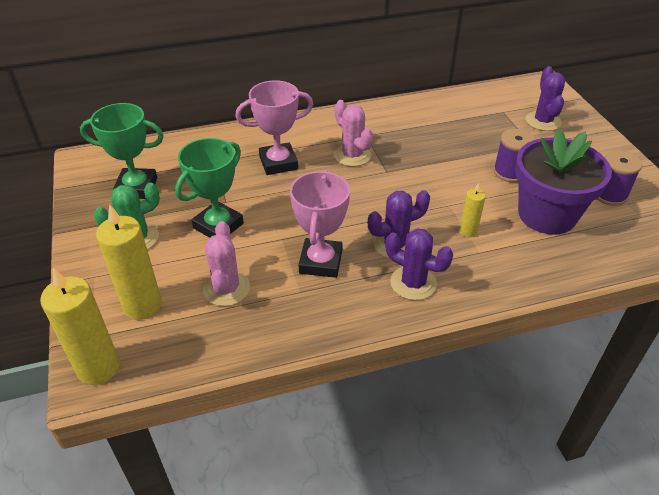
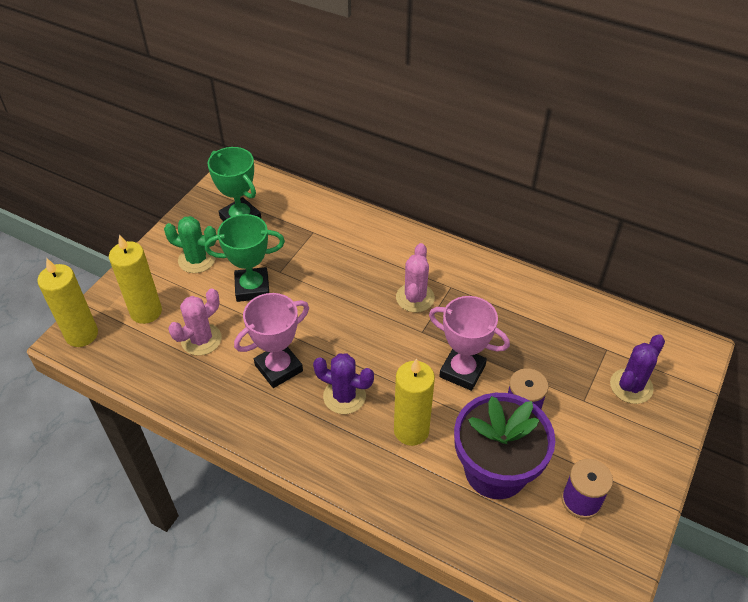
camera: 45 degrees right, 5 degrees up
(278, 163) = (353, 265): pink trophy -> pink trophy (462, 371)
(413, 283) = (315, 436): purple cactus -> none
(468, 231) = (411, 430): yellow candle -> yellow candle, size x1.91

